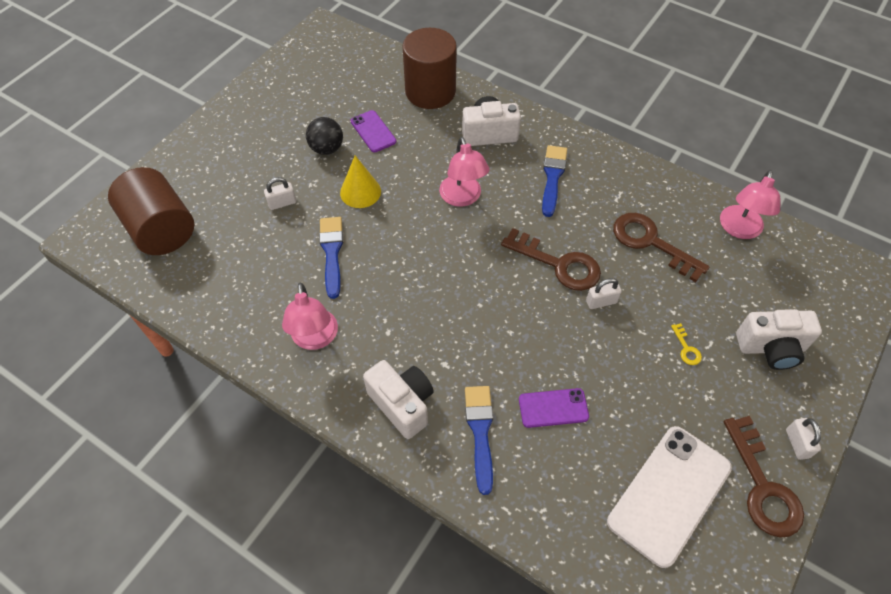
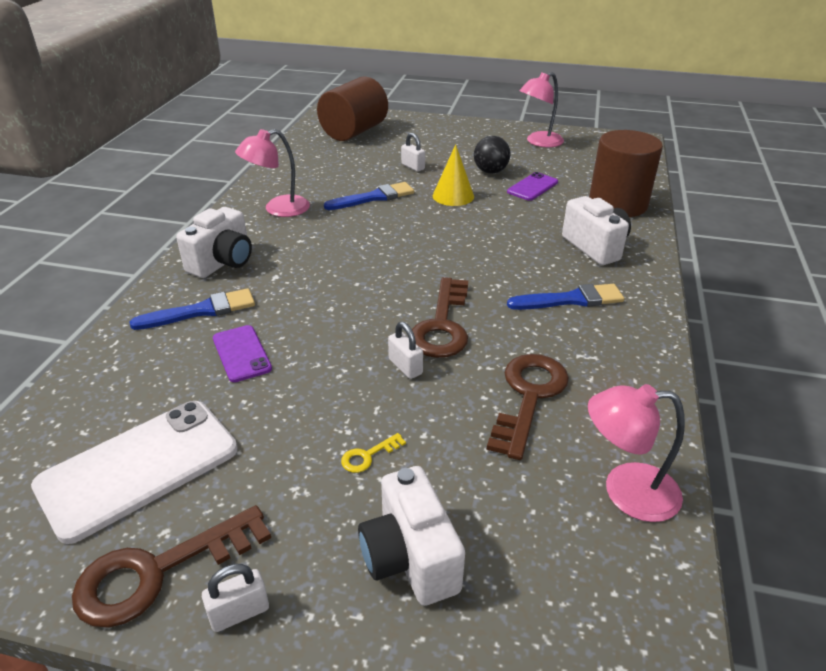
camera: 70 degrees right, 20 degrees down
(462, 198) = (490, 248): pink lamp -> pink lamp (539, 142)
(669, 494) = (139, 468): white phone -> white phone turned 60 degrees counterclockwise

